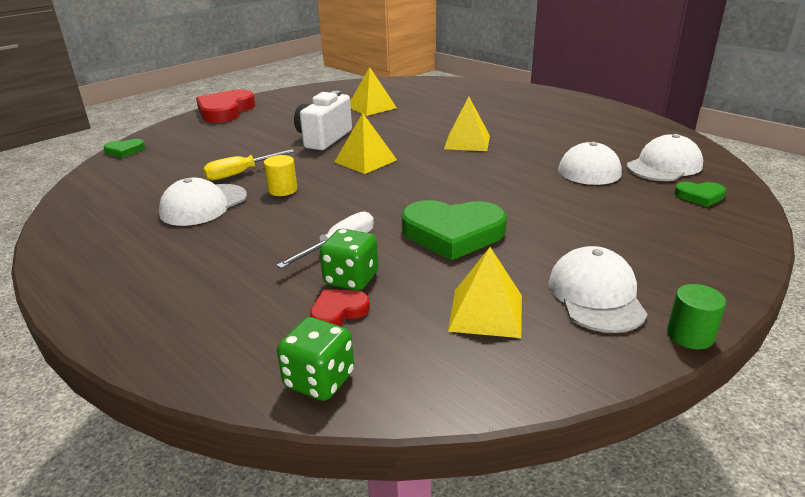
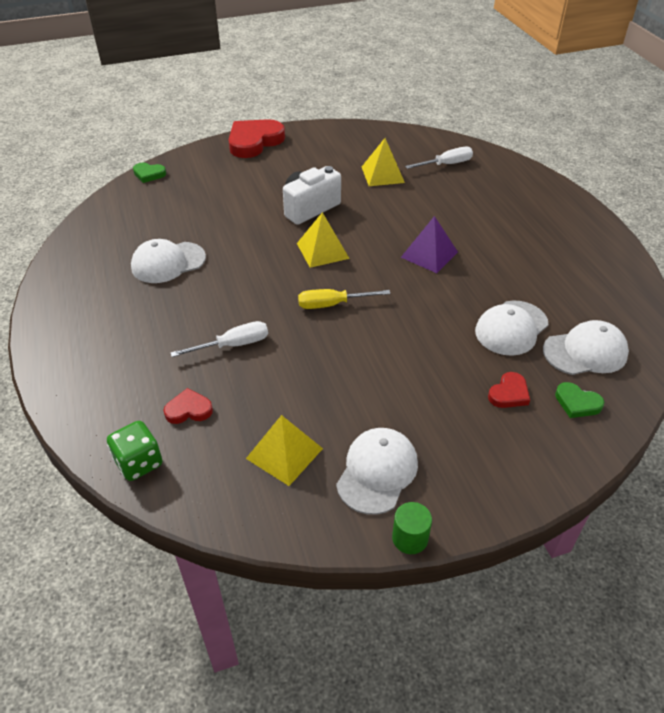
camera: 25 degrees right, 15 degrees up
(240, 173) = (216, 233): yellow screwdriver -> yellow screwdriver (332, 304)
(282, 190) = (234, 265): yellow cylinder -> none
(351, 279) = (218, 382): green dice -> none
(421, 92) = (446, 164): none -> white screwdriver
(453, 233) = (325, 364): green heart -> none
(467, 142) = (429, 254): yellow pyramid -> purple pyramid
(640, 206) = (509, 393): none -> red heart

